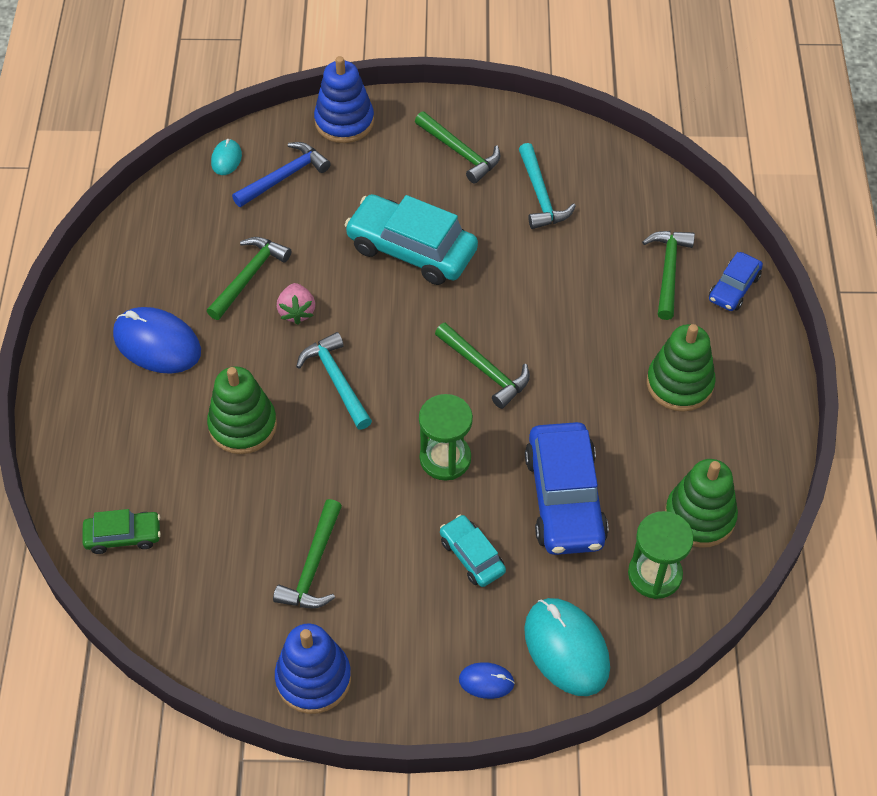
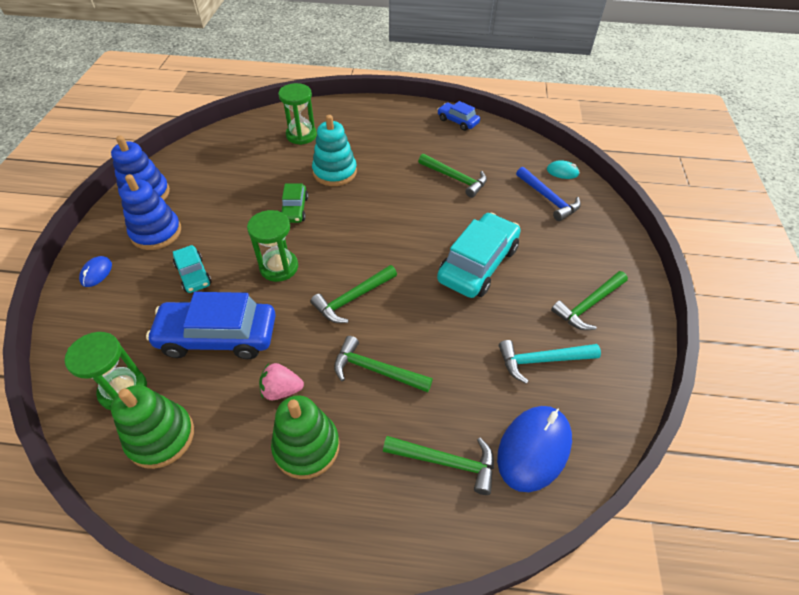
camera: 95 degrees right, 5 degrees down
(123, 536) = (273, 127): green car -> green car (295, 209)
(147, 488) = (301, 135): none -> green hourglass
(157, 344) = (404, 140): blue mouse -> blue mouse (534, 449)
(243, 425) = (335, 172): green stacking toy -> turquoise stacking toy
(297, 312) = (422, 199): pink strawberry -> pink strawberry (281, 390)
(313, 566) = (221, 197): green hammer -> green hammer (376, 370)
(336, 380) = (360, 215): turquoise hammer -> none
(344, 121) = (611, 234): blue stacking toy -> blue stacking toy (156, 232)
(472, 556) = (193, 274): turquoise car -> turquoise car turned 90 degrees clockwise
(566, 648) = (94, 321): turquoise mouse -> none
(734, 288) = (418, 529): blue car -> blue car (457, 121)

